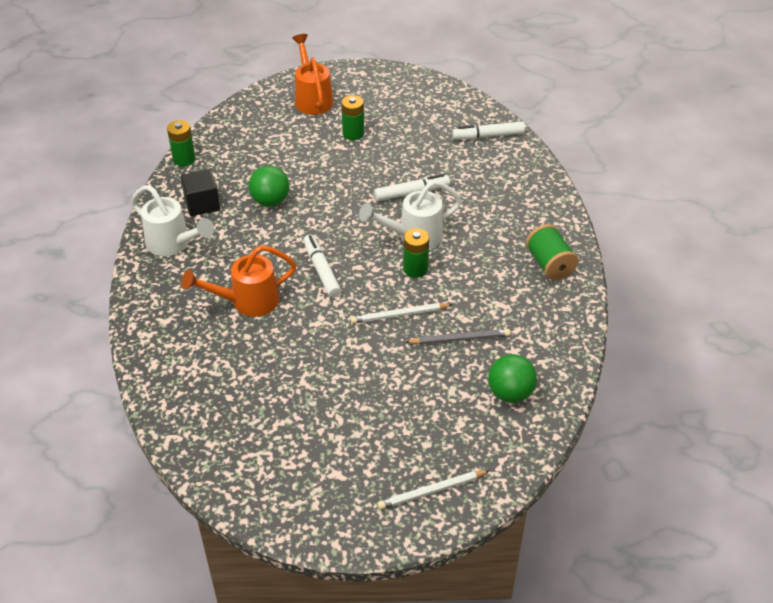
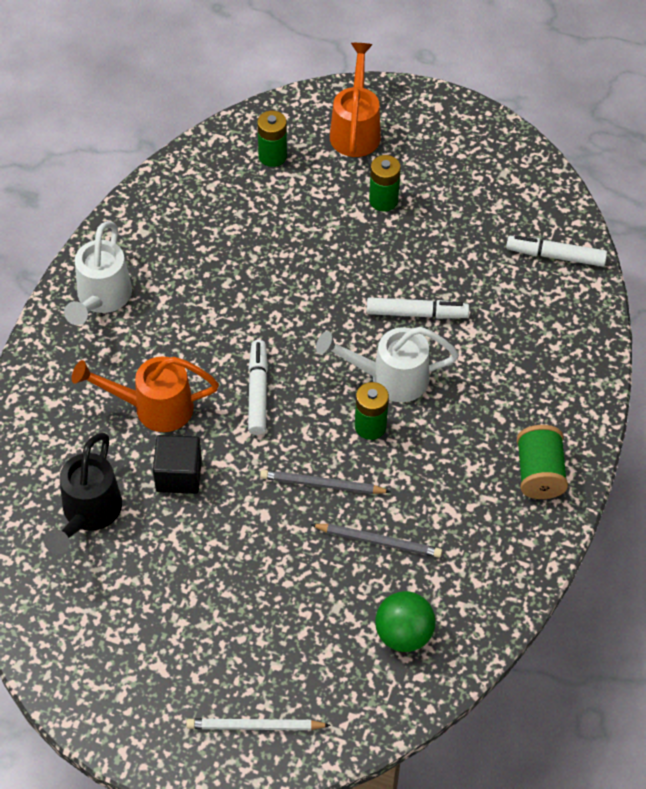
camera: 20 degrees right, 10 degrees up
(173, 244) = (101, 299): white watering can -> white watering can turned 45 degrees clockwise
(184, 159) = (160, 177): green battery -> green battery (272, 156)
(202, 204) = (156, 251): black cube -> black cube (178, 475)
(229, 386) = (88, 514): none -> black watering can
(270, 201) = (238, 272): green ball -> none
(399, 315) = (322, 485): white pencil -> grey pencil

